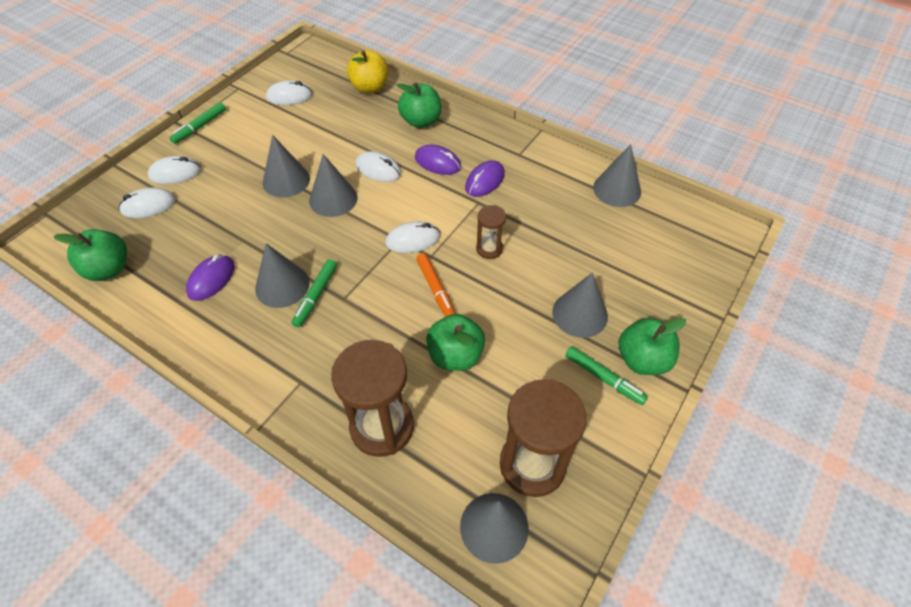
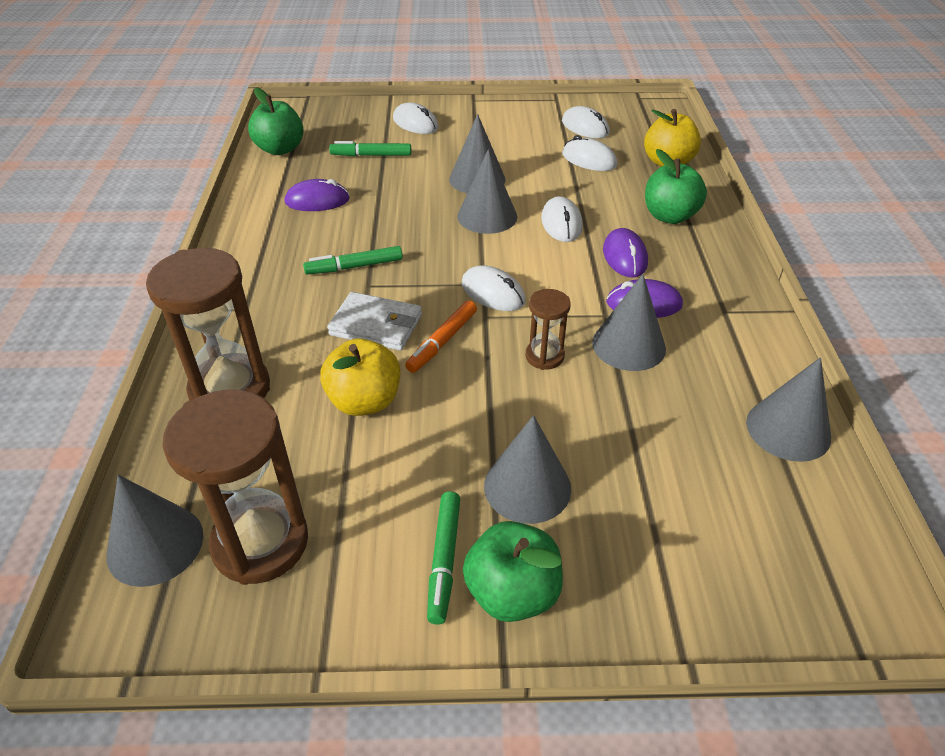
camera: 55 degrees right, 10 degrees down
(148, 205) = (365, 131): white mouse -> white mouse (589, 159)
(200, 127) = (483, 106): green marker -> green marker (371, 155)
(282, 285) = (347, 241): grey cone -> grey cone (628, 345)
(389, 314) = (376, 325): none -> white wallet
(455, 355) = (364, 401): green apple -> yellow apple

